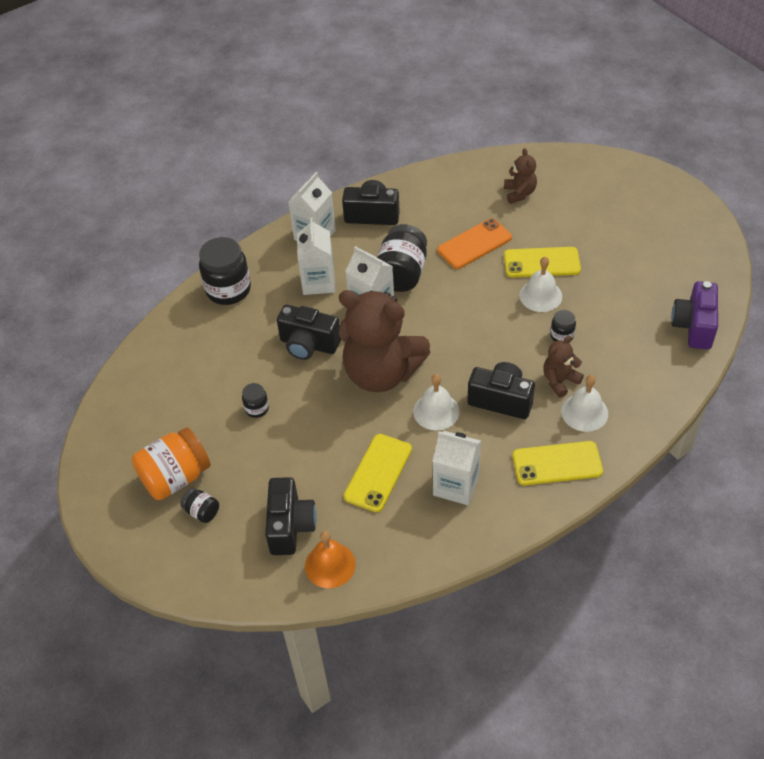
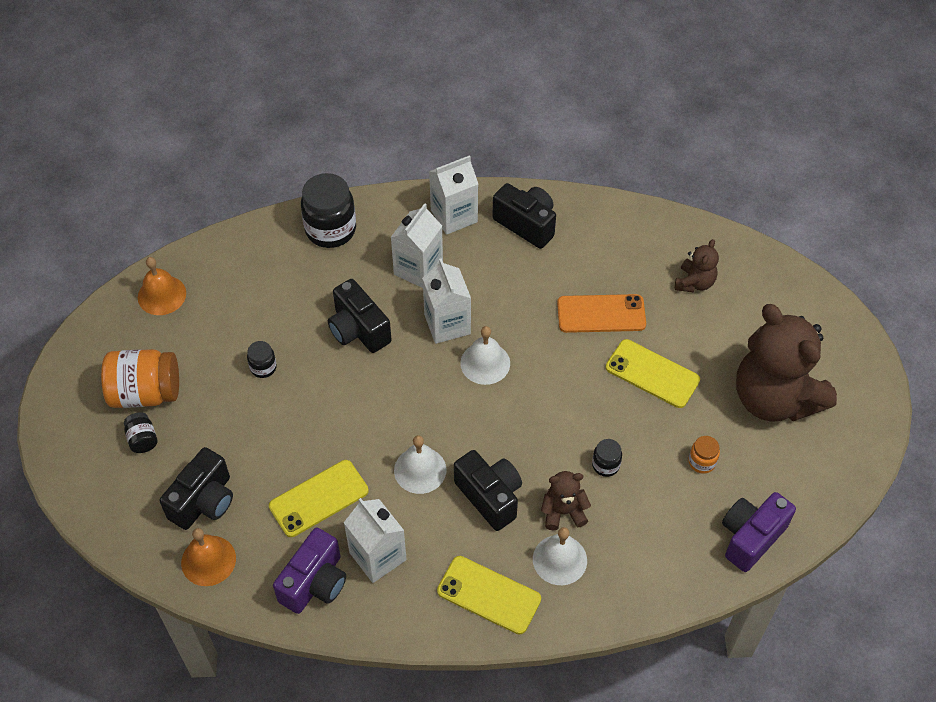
camera: 30 degrees right, 5 degrees up
(129, 403) = (162, 295): none -> orange bell
(381, 373) = (401, 399): brown teddy bear -> brown teddy bear (774, 398)
(401, 274) = (503, 306): black jar -> none
(425, 531) = (315, 583): none -> purple camera
(540, 295) = (621, 409): white bell -> white bell (485, 363)
(622, 299) = (702, 462): none -> orange jar

